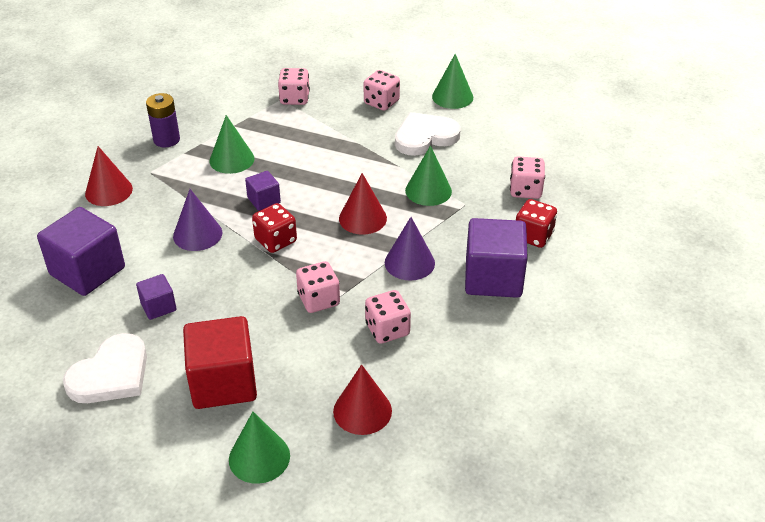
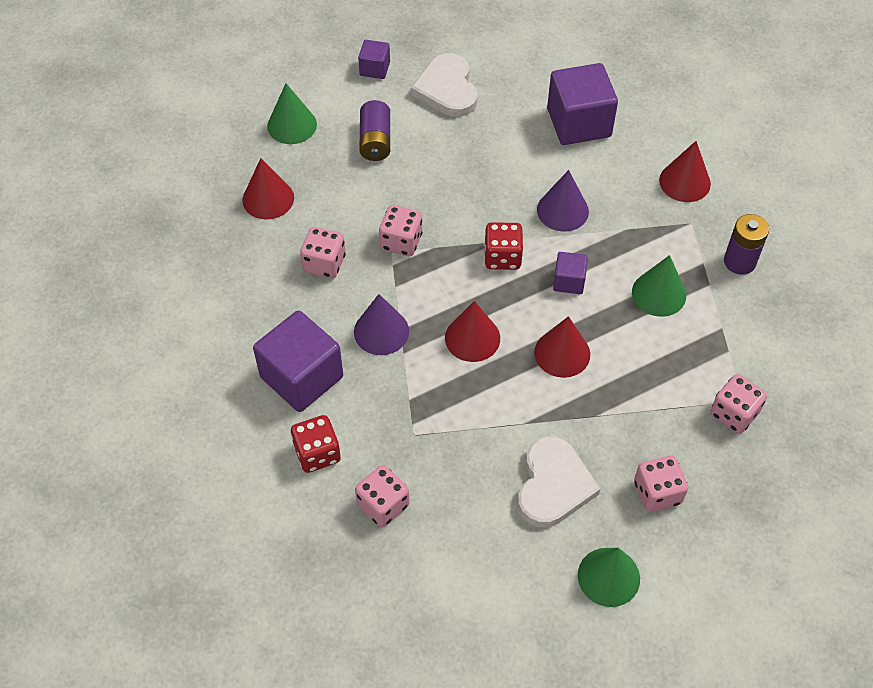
camera: 130 degrees right, 15 degrees up
(158, 307) = (493, 144): purple cube -> purple cube (375, 69)
(223, 383) = (375, 141): red cube -> purple battery
(328, 176) = (562, 353): none -> red cone
(428, 190) = (462, 419): green cone -> none

